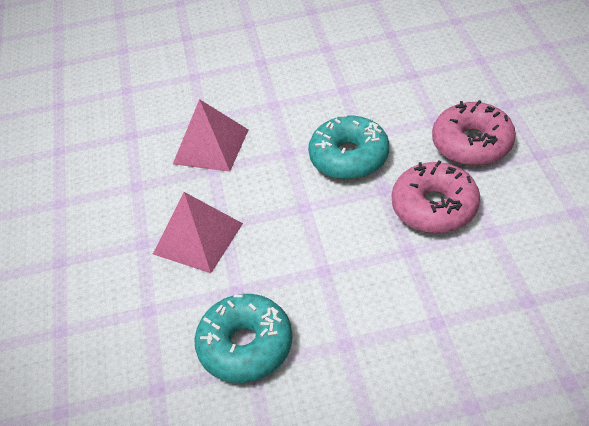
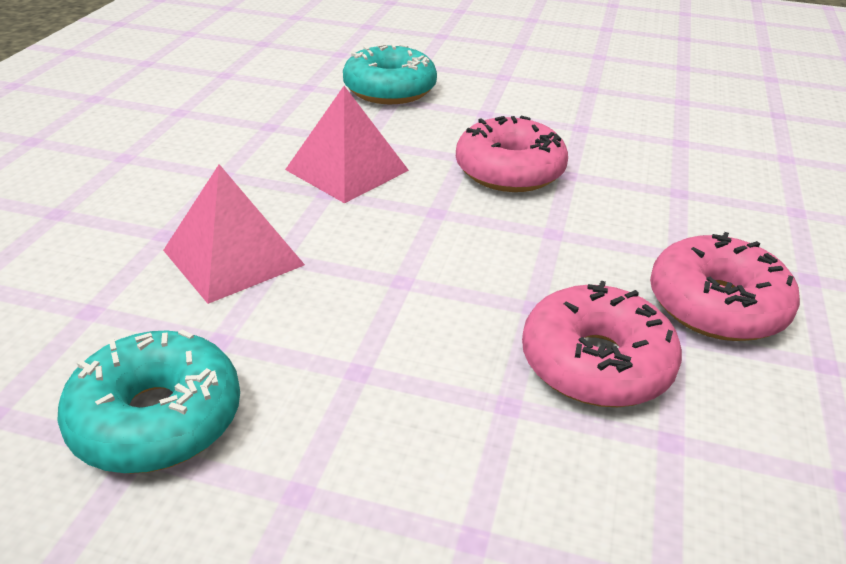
camera: 20 degrees right, 10 degrees down
(308, 102) = (509, 171): none -> pink donut
(349, 157) = (515, 249): turquoise donut -> turquoise donut (389, 90)

